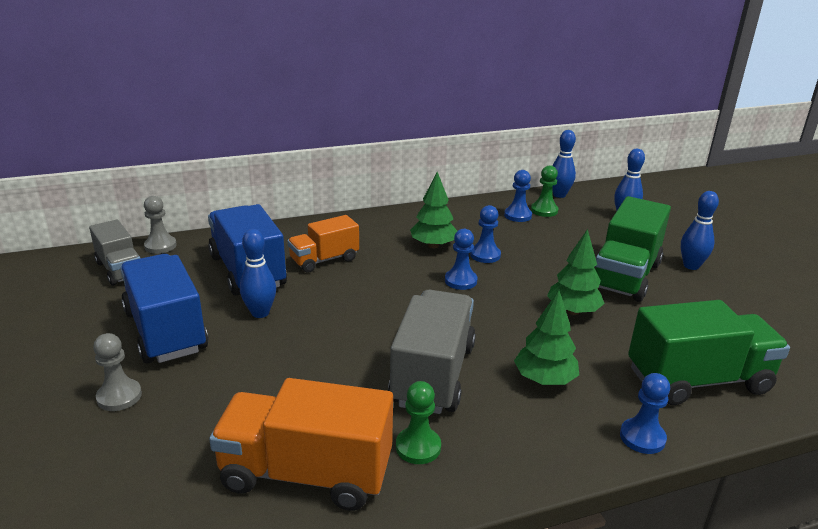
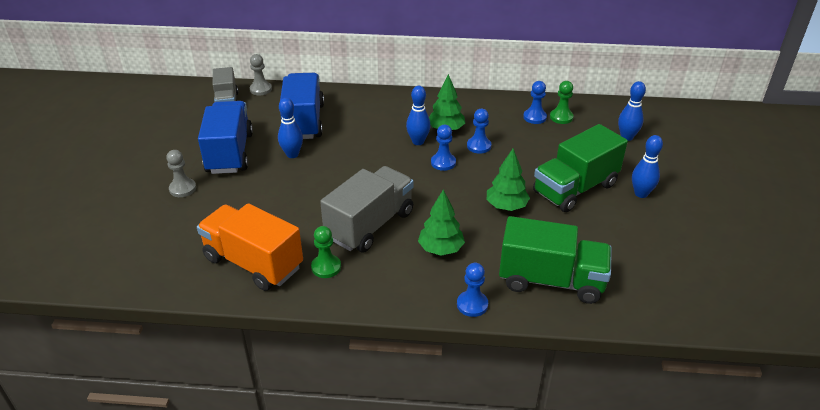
camera: 25 degrees right, 10 degrees up
(324, 260) = (359, 124): orange truck -> none
(559, 195) = (588, 105): blue bowling pin -> blue bowling pin (418, 142)

